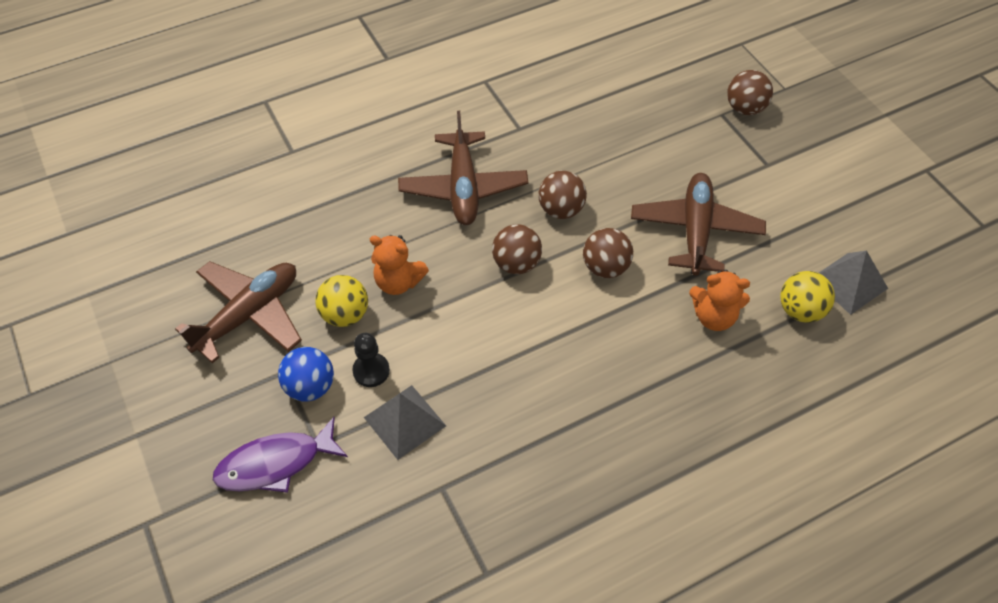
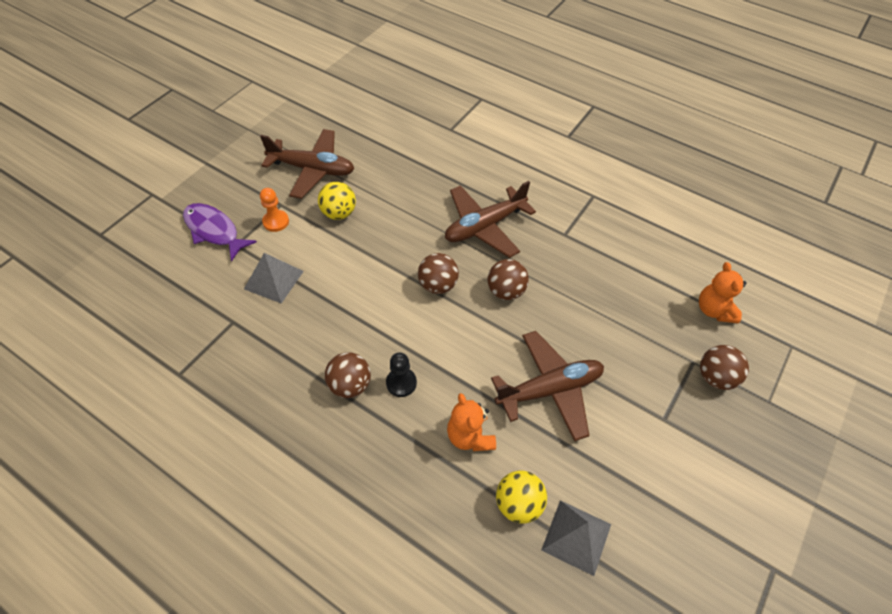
camera: 60 degrees right, 0 degrees up
(310, 387) = (276, 221): blue ball -> orange pawn
(371, 371) = (303, 245): black pawn -> black pawn (401, 383)
(398, 282) = (381, 228): orange teddy bear -> orange teddy bear (714, 310)
(605, 267) = (470, 341): brown ball -> brown ball (350, 385)

